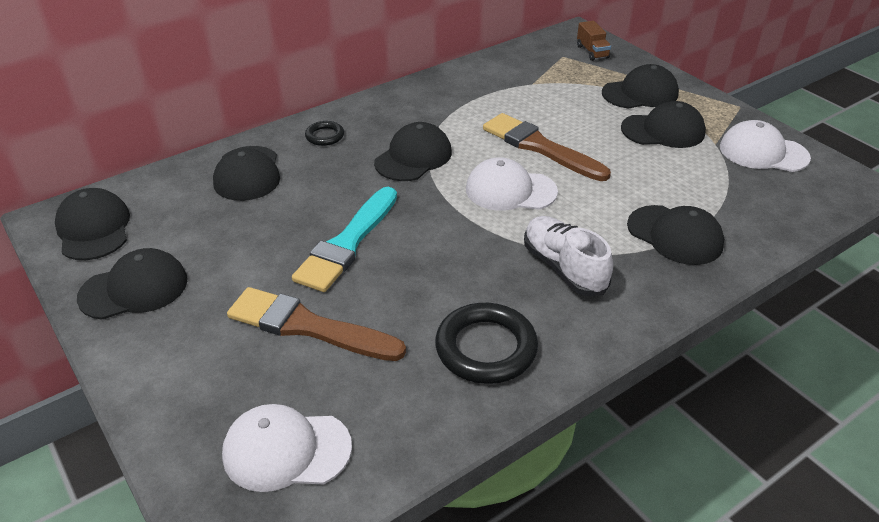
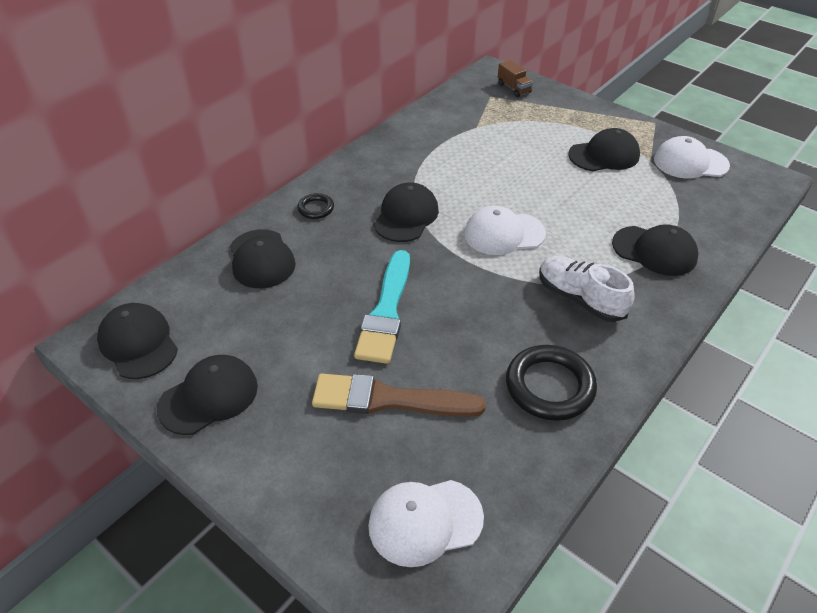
camera: 15 degrees left, 5 degrees up
(540, 147) = (510, 188): brown brush -> none
(640, 93) = (570, 123): black cap -> none

